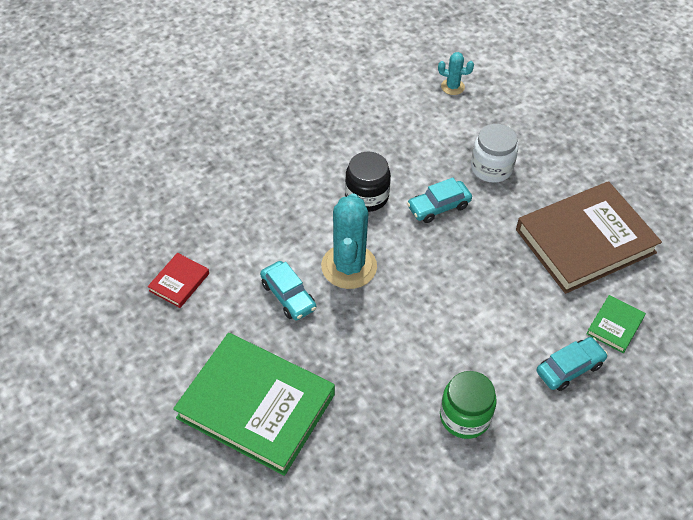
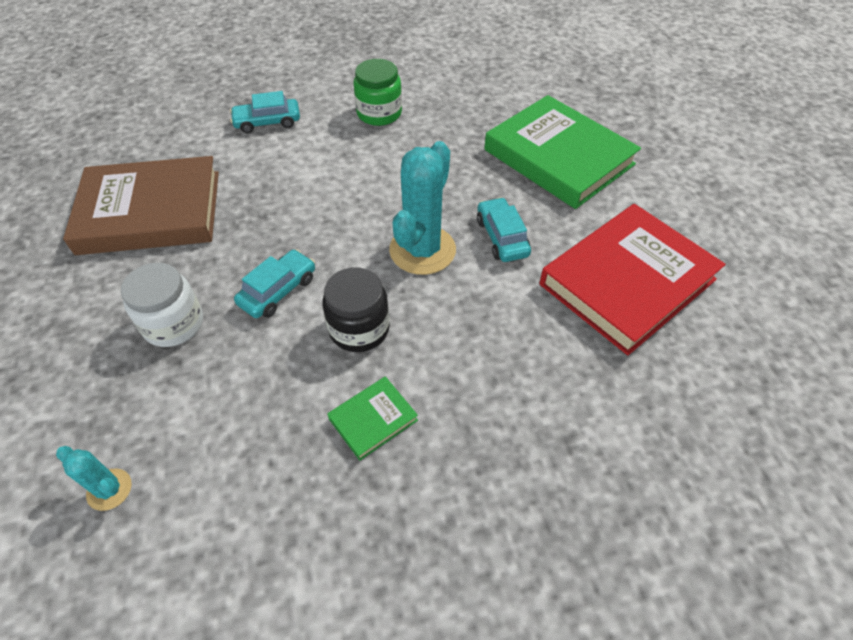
camera: 160 degrees left, 0 degrees up
(179, 282) = (627, 282): red book -> red book, size x2.34
(438, 207) = (278, 291): turquoise car -> turquoise car turned 45 degrees counterclockwise
(615, 326) = (199, 140): green book -> green book (373, 419)

